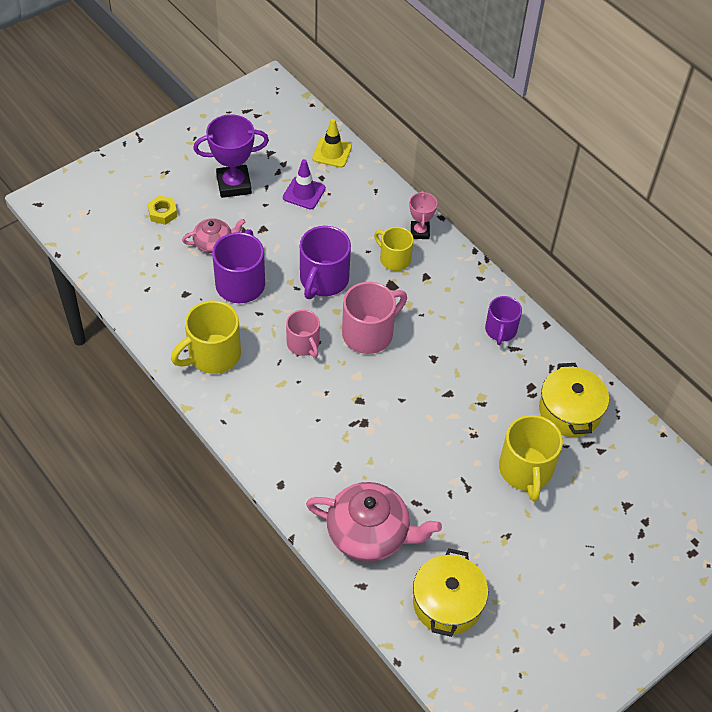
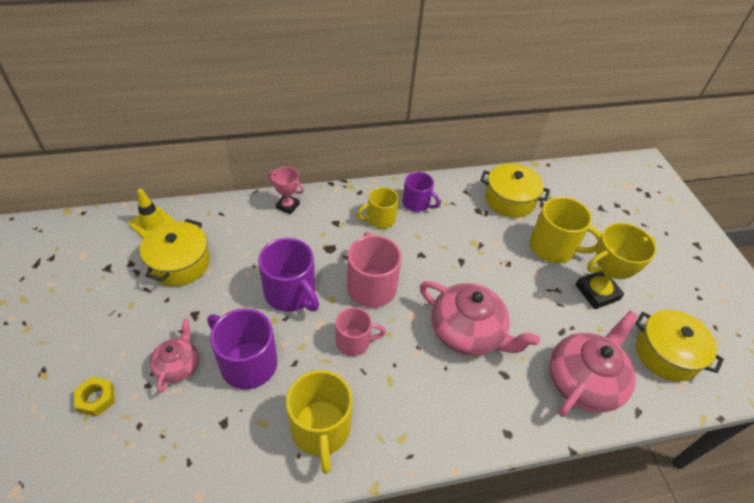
camera: 65 degrees left, 5 degrees down
(234, 185) = (119, 315): purple trophy -> none
(304, 193) = (179, 263): purple traffic cone -> yellow pot
(366, 425) = (468, 332): none -> pink teapot
(394, 259) = (303, 234): yellow mug -> yellow mug (380, 219)
(489, 525) = (597, 292): none -> yellow trophy

